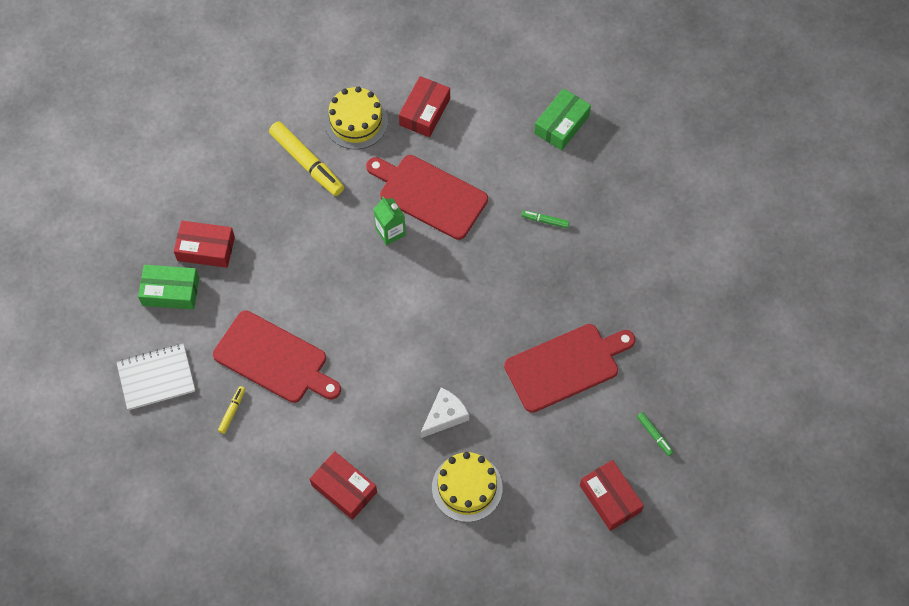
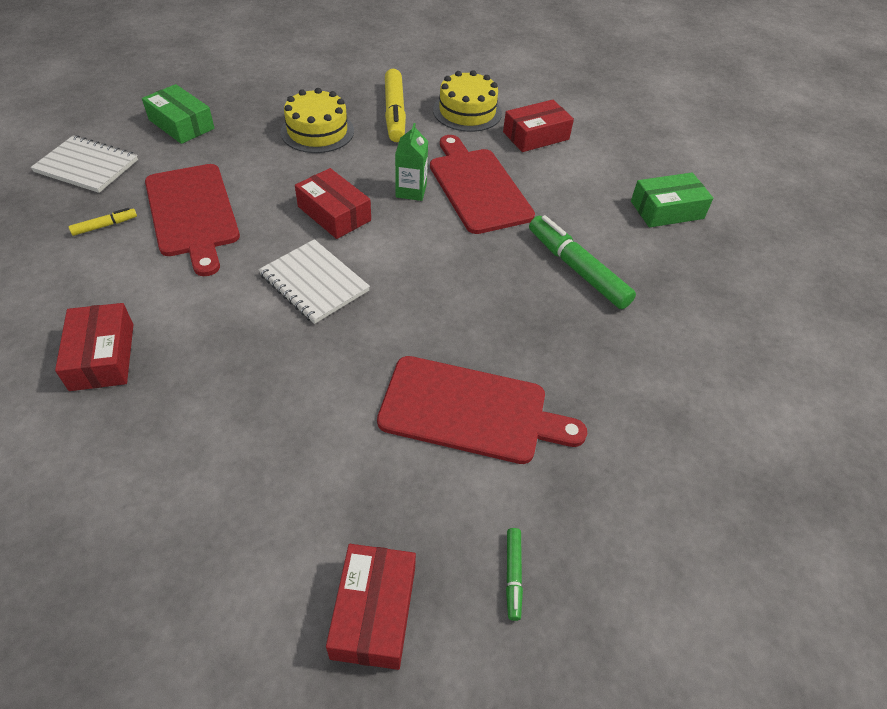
camera: 35 degrees right, 15 degrees down
(206, 249) = (245, 116): red box -> red box (334, 213)
(405, 351) = (314, 283): none -> white notebook
(445, 416) = (283, 364): white cheese -> none
(467, 487) = (219, 453): yellow cake -> yellow cake (317, 131)
(545, 221) = (577, 269): green marker -> green marker, size x2.12

